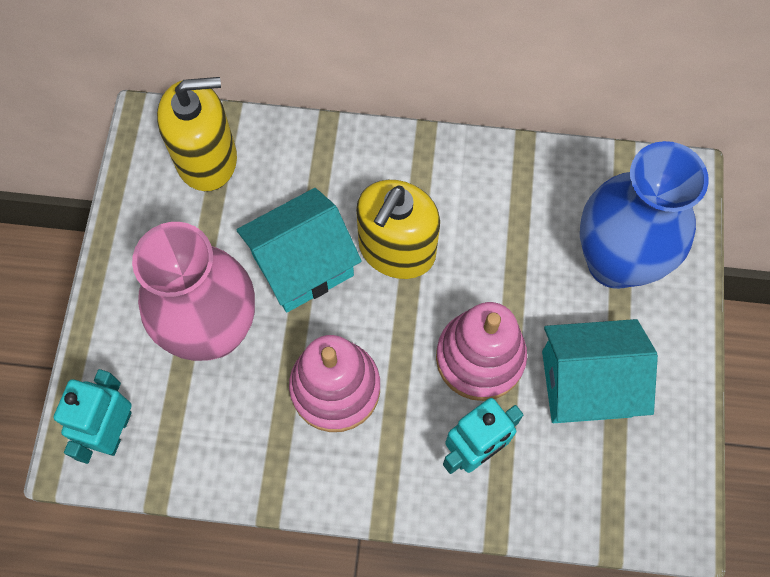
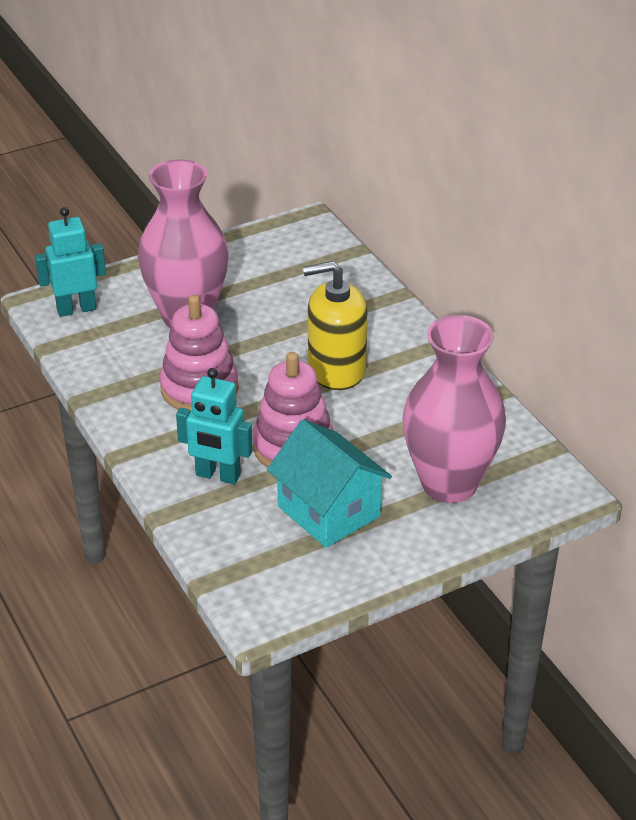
camera: 55 degrees right, 30 degrees down
(207, 158) = (310, 256): yellow soap dispenser -> none
(303, 265) = (276, 333): turquoise house -> none
(615, 262) = (449, 484): blue vase -> pink vase

